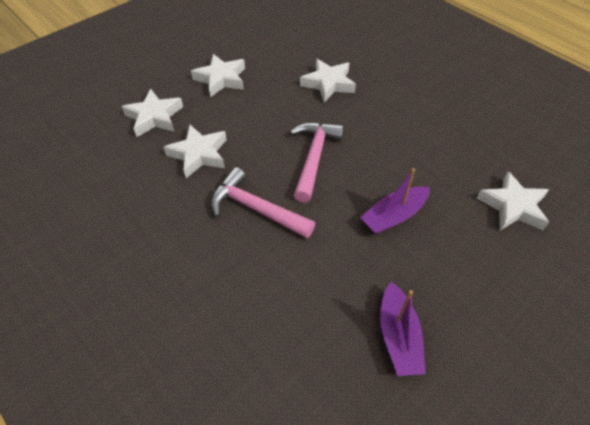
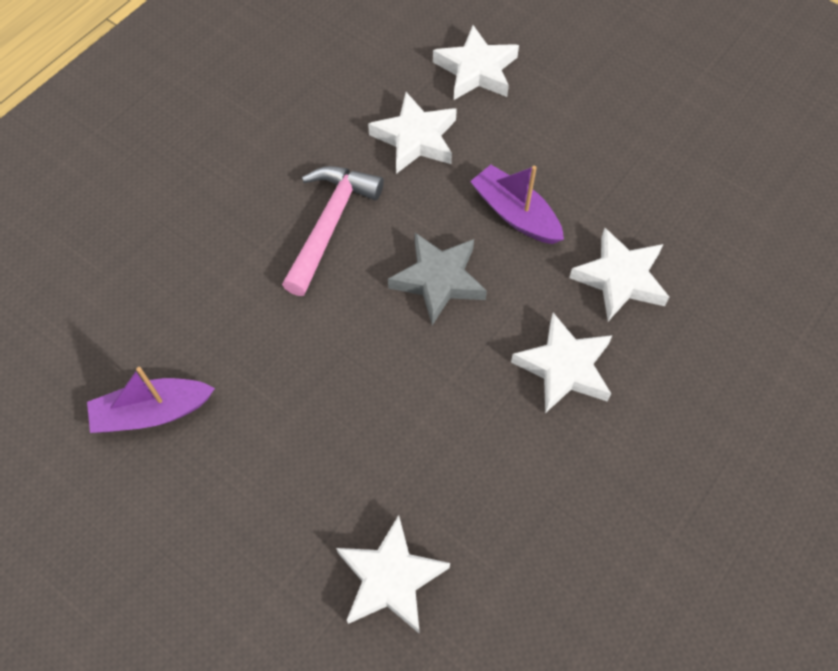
camera: 80 degrees right, 10 degrees up
(221, 79) = (584, 128): white star -> white star (564, 368)
(314, 158) = (438, 280): pink hammer -> grey star
(394, 216) = (343, 398): purple boat -> purple boat (515, 214)

